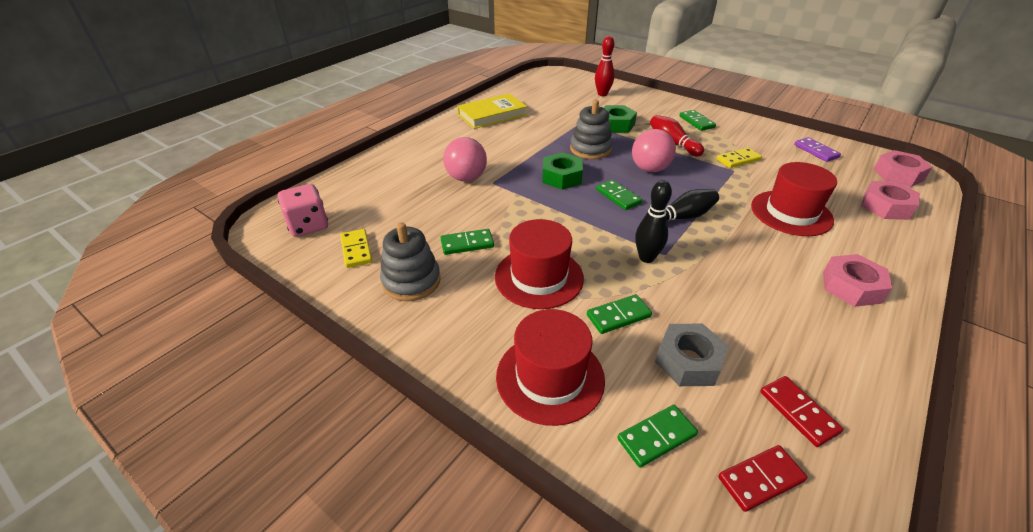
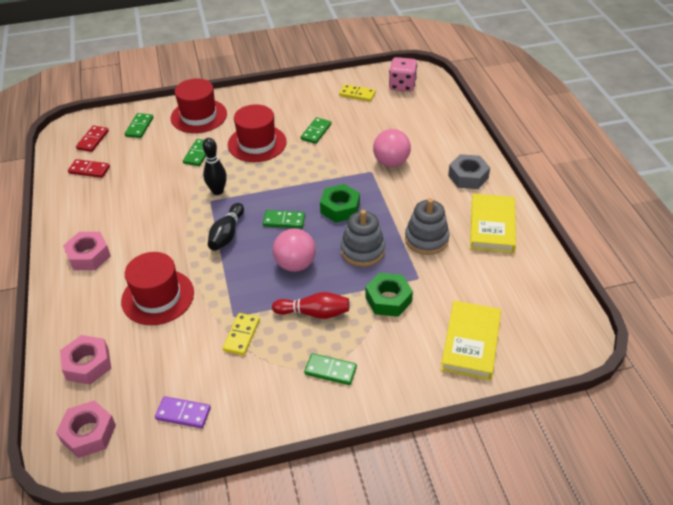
camera: 130 degrees right, 5 degrees up
(411, 281) = (308, 103): grey stacking toy -> grey stacking toy (426, 239)
(602, 94) = (471, 343): red bowling pin -> yellow book
(688, 361) = (149, 158): grey nut -> grey nut (468, 177)

